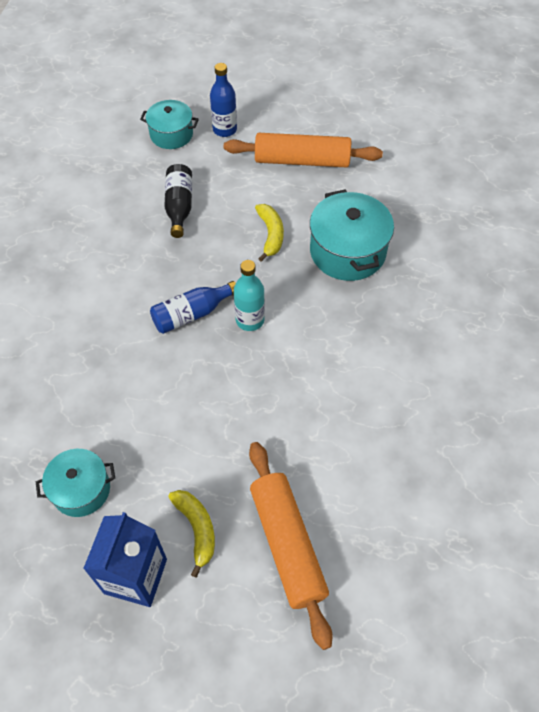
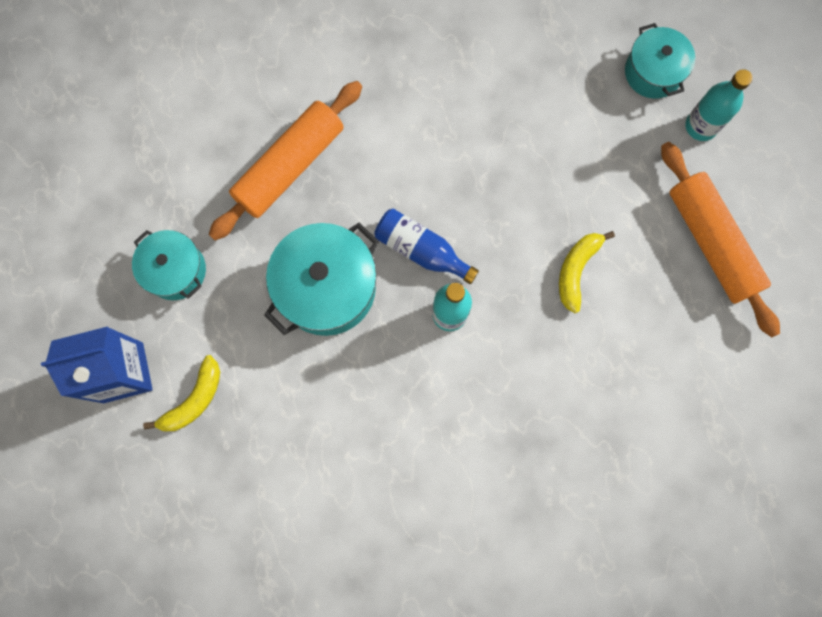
camera: 60 degrees right, 20 degrees up
(179, 207) = (553, 149): black bottle -> none
(224, 130) = (701, 126): blue bottle -> turquoise bottle
(270, 235) = (576, 270): yellow banana -> yellow banana turned 150 degrees clockwise
(287, 544) = (223, 493): orange rolling pin -> orange rolling pin (289, 166)
(347, 251) = (606, 369): turquoise pot -> turquoise pot (327, 288)

